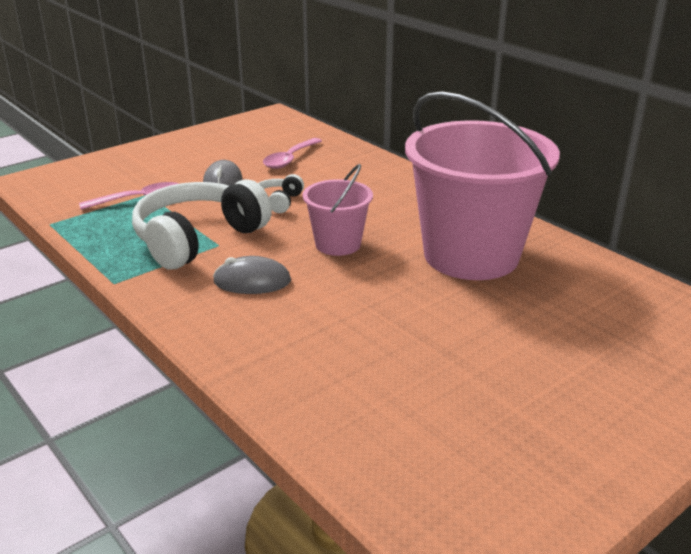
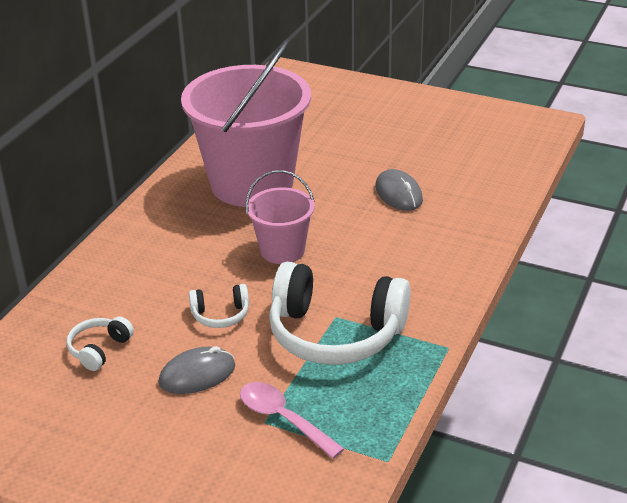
camera: 115 degrees left, 5 degrees up
(252, 281) = (379, 272): grey mouse -> grey mouse (398, 194)
(290, 159) = (99, 349): pink spoon -> white headphones

